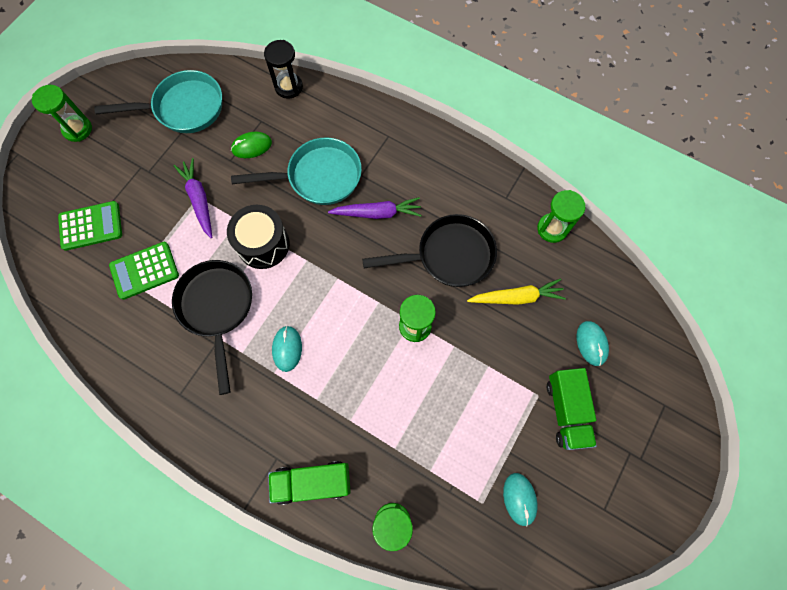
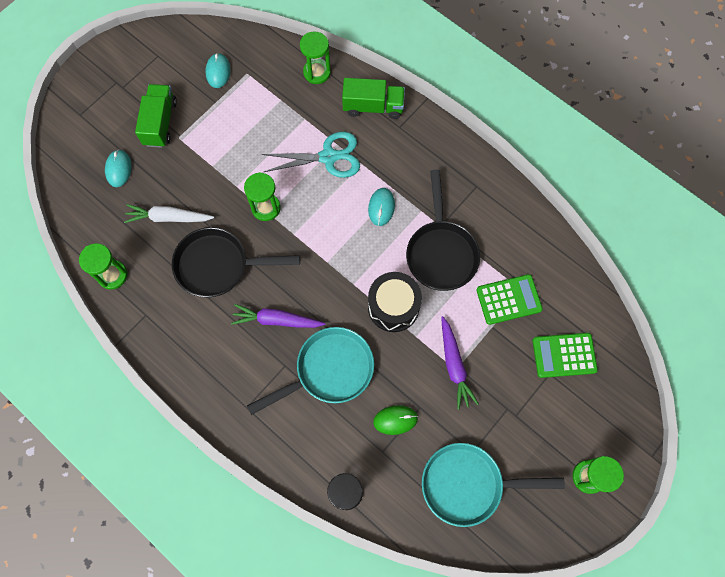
camera: 170 degrees left, 0 degrees up
(318, 177) = (329, 370): turquoise pan -> turquoise pan turned 150 degrees clockwise
(356, 401) = (328, 157): none -> turquoise scissors
(516, 297) = (169, 218): yellow carrot -> white carrot

